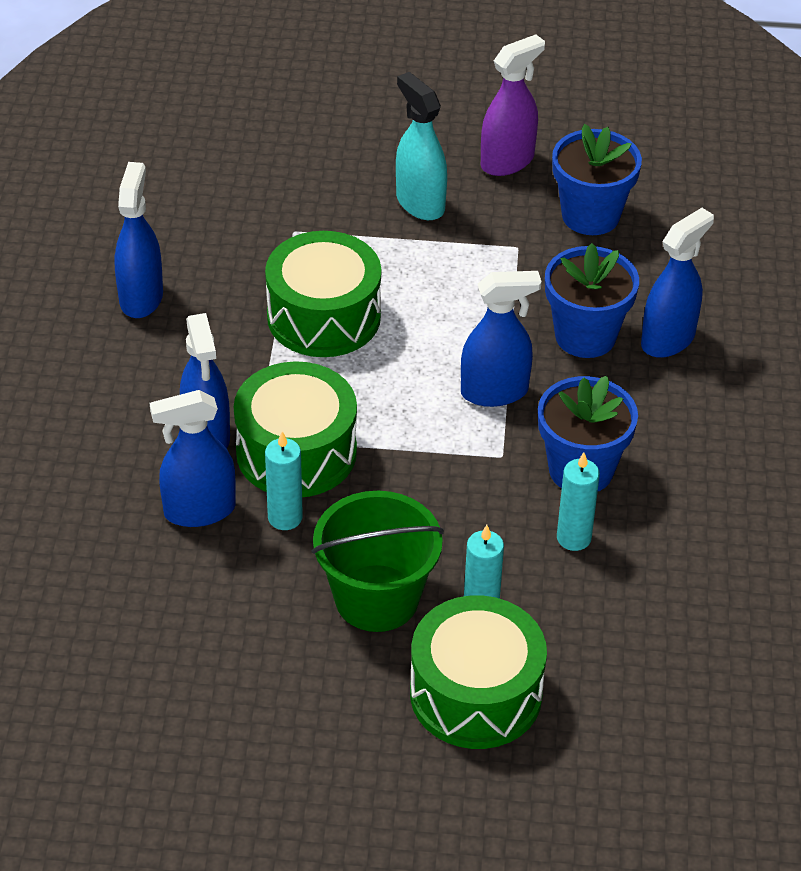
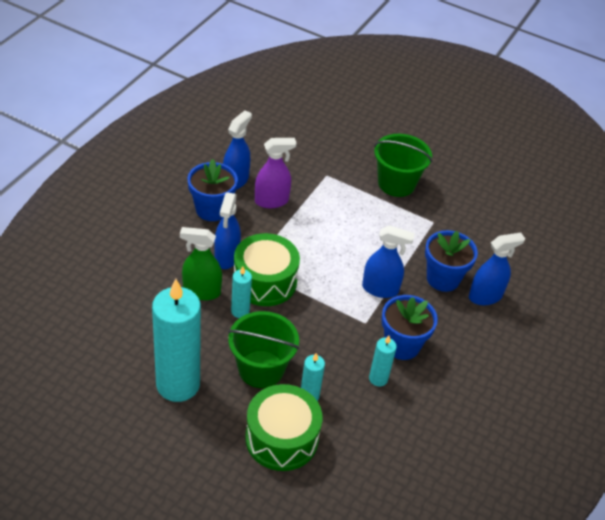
camera: 20 degrees right, 0 degrees up
(199, 510) = (201, 291): blue spray bottle -> green spray bottle
(254, 678) = (178, 384): none -> turquoise candle
(324, 316) = (317, 221): green drum -> none
(420, 203) = (396, 183): turquoise spray bottle -> green bucket
(507, 161) = (452, 179): purple spray bottle -> purple spray bottle (271, 201)
(590, 215) = (480, 220): blue flower pot -> blue flower pot (212, 209)

